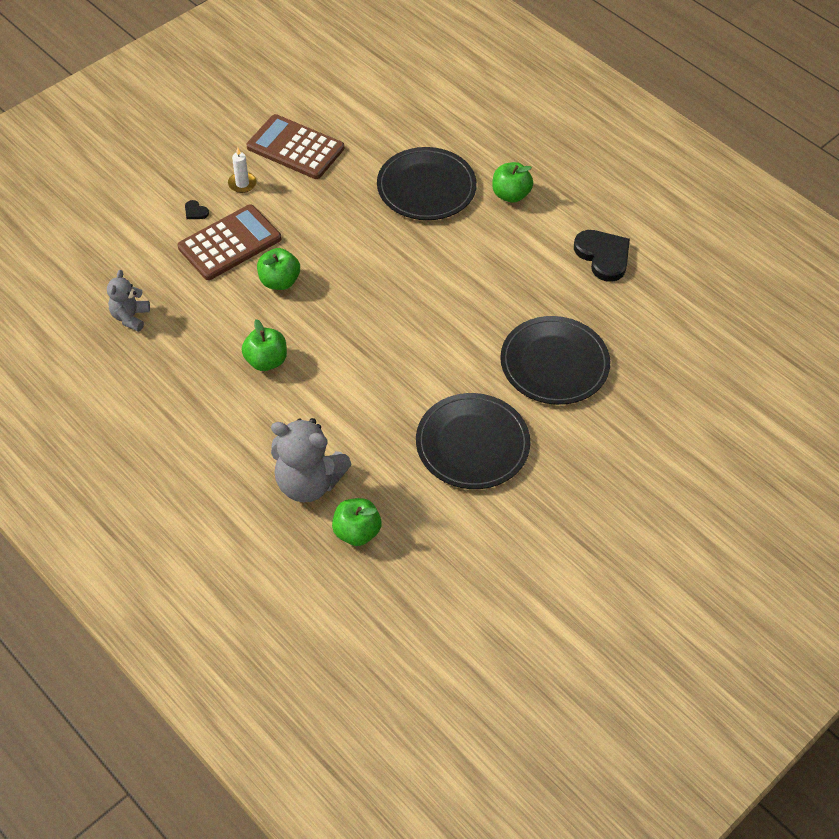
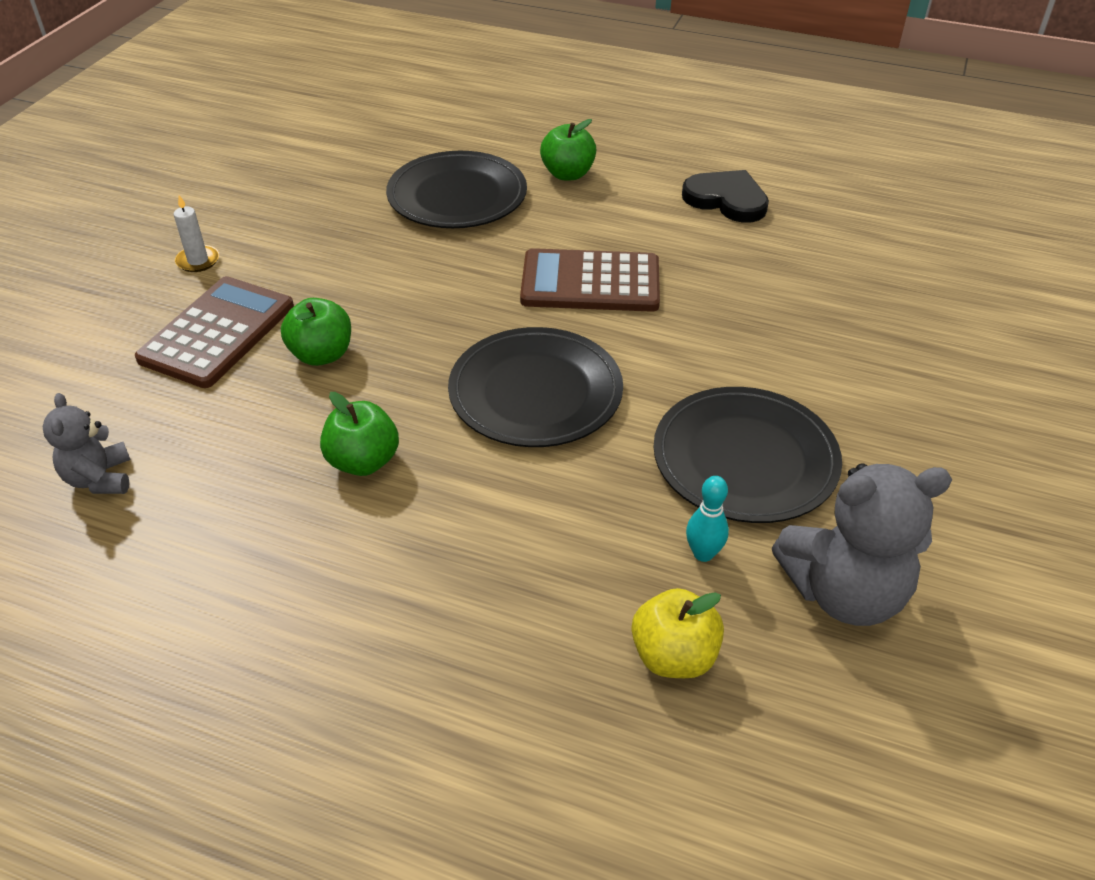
camera: 25 degrees left, 10 degrees down
(195, 211) = (143, 311): black heart -> none
(295, 148) = (253, 203): brown calculator -> brown calculator (590, 282)
(308, 482) = (543, 611): grey teddy bear -> grey teddy bear (843, 592)
(357, 532) = (673, 656): green apple -> yellow apple
(409, 487) = (703, 553): none -> turquoise bowling pin
(554, 363) = (768, 325): black plate -> black plate (535, 392)

